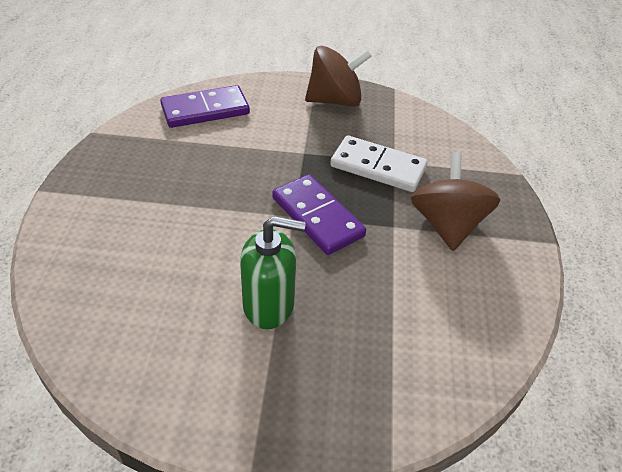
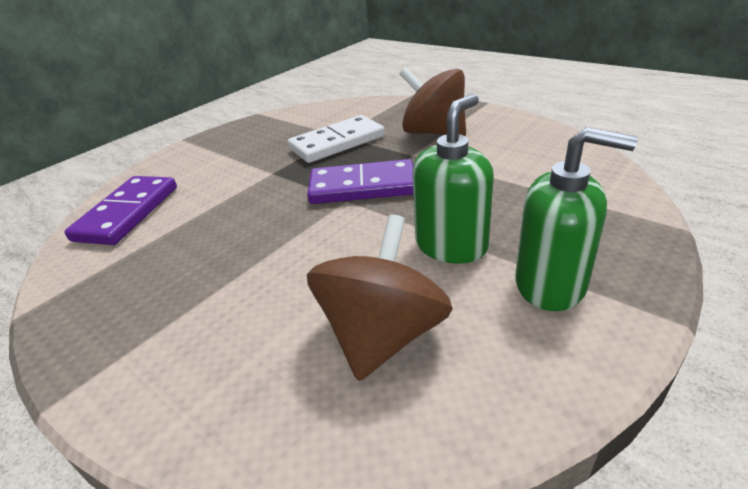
camera: 50 degrees left, 10 degrees down
(253, 382) = (550, 284): none -> green soap dispenser
(335, 100) = (230, 140): brown spinning top -> brown spinning top (383, 335)

